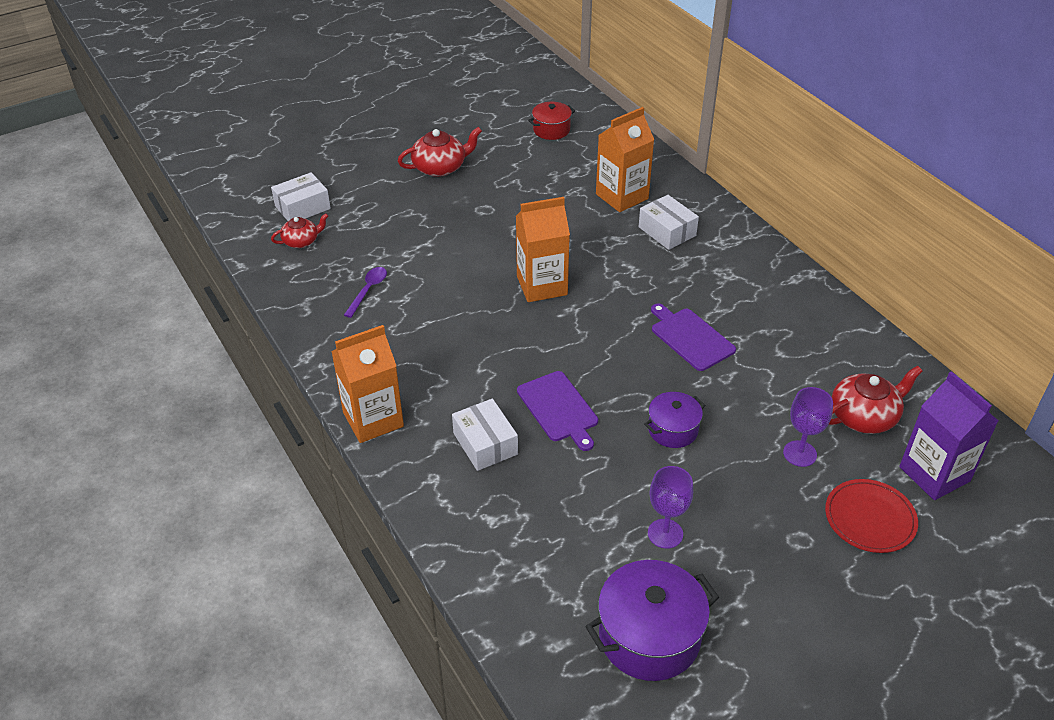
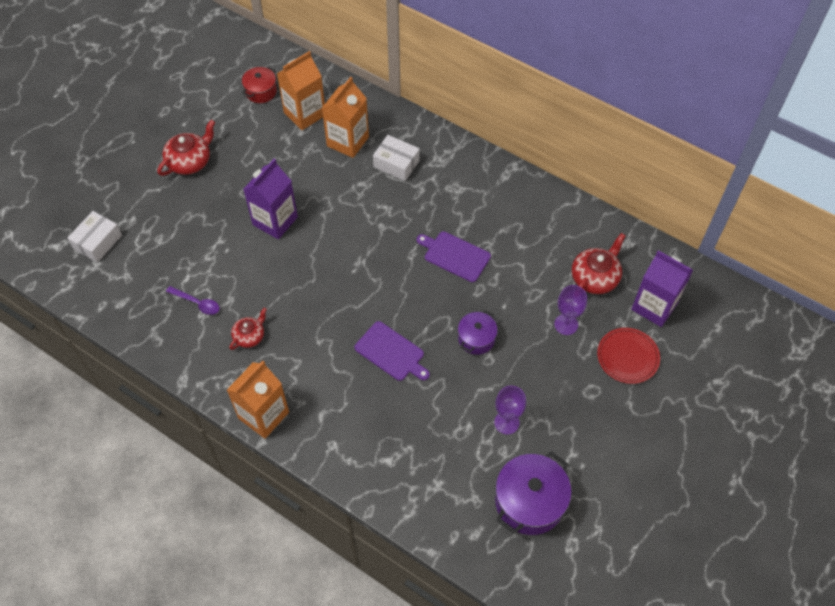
camera: 25 degrees left, 15 degrees up
(301, 241) = (116, 276): red teapot -> red teapot (249, 336)
(368, 290) = (197, 303): purple spoon -> purple spoon turned 120 degrees clockwise
(485, 444) = (354, 402): white box -> none
(498, 243) = (275, 221): none -> purple carton
(542, 285) = (327, 249): orange carton -> orange carton (305, 114)

